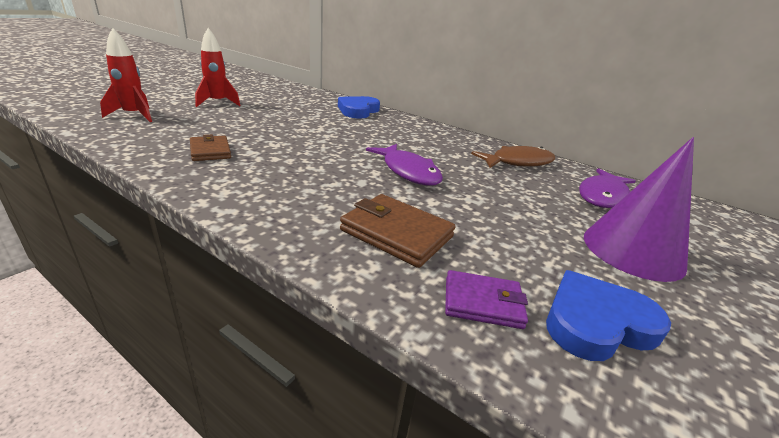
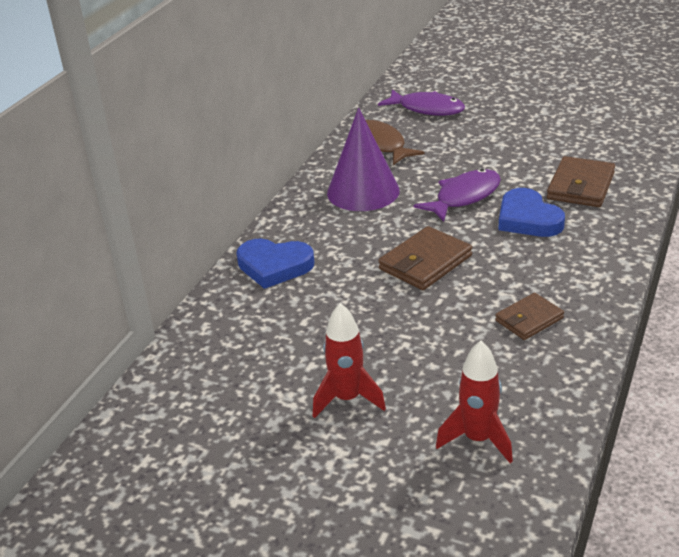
camera: 95 degrees left, 5 degrees up
(321, 140) = (425, 262): none -> brown wallet
(482, 302) = (623, 152): purple wallet -> none
(596, 322) = (606, 122): blue heart -> blue heart (528, 219)
(632, 251) = (513, 106): purple cone -> purple cone (363, 191)

